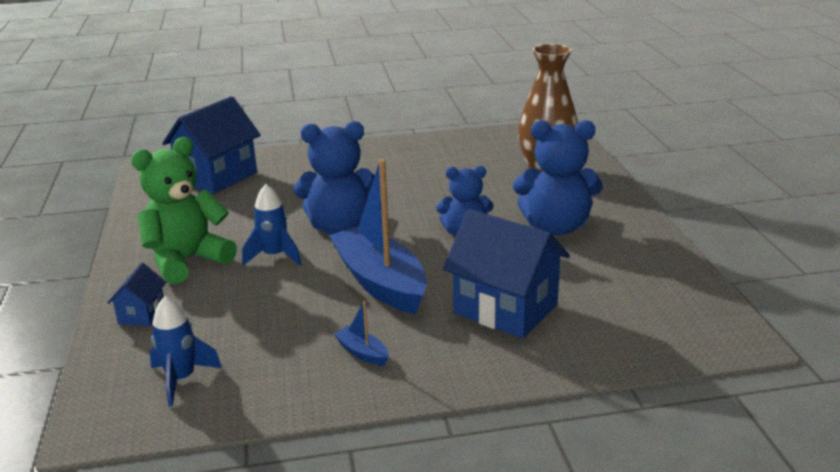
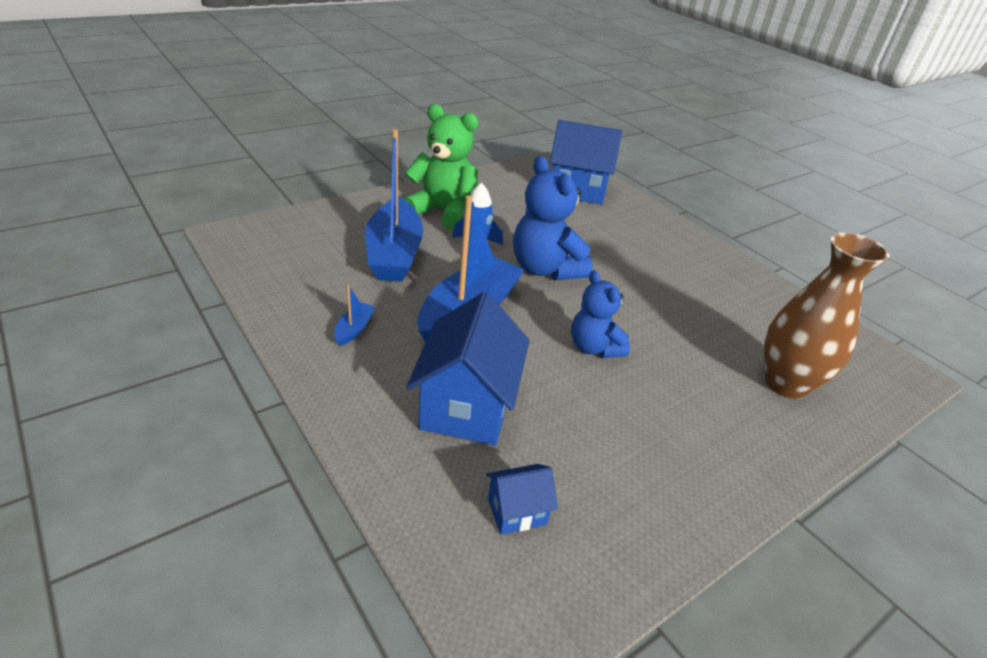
camera: 60 degrees right, 10 degrees up
(142, 314) = (363, 214): blue house -> blue house (517, 511)
(181, 379) = (289, 252): blue rocket -> none
(245, 306) = (394, 254): none -> blue boat
(556, 227) = (662, 416): blue teddy bear -> none

